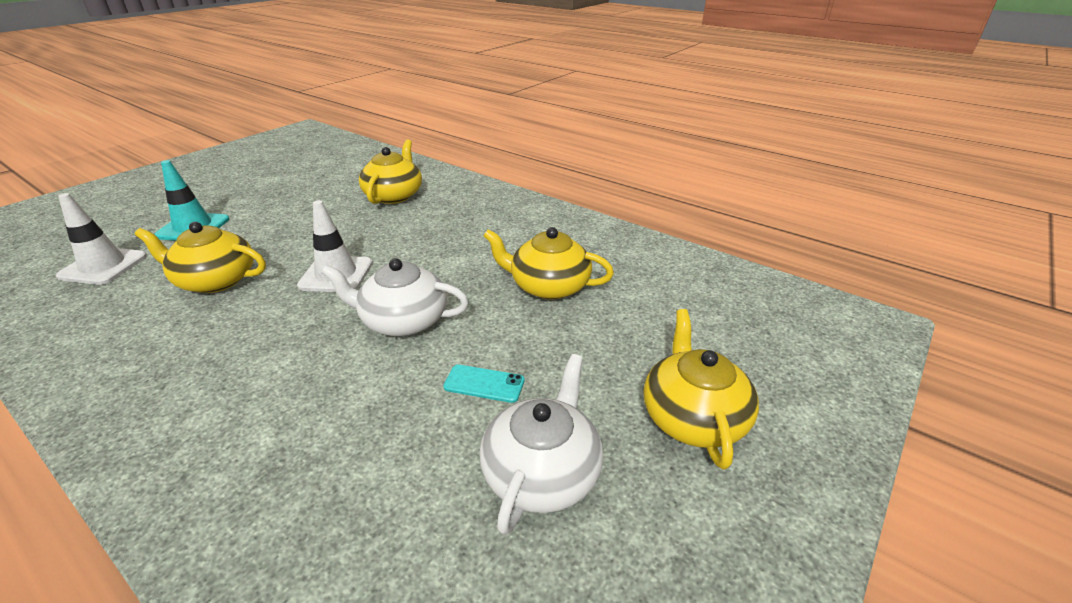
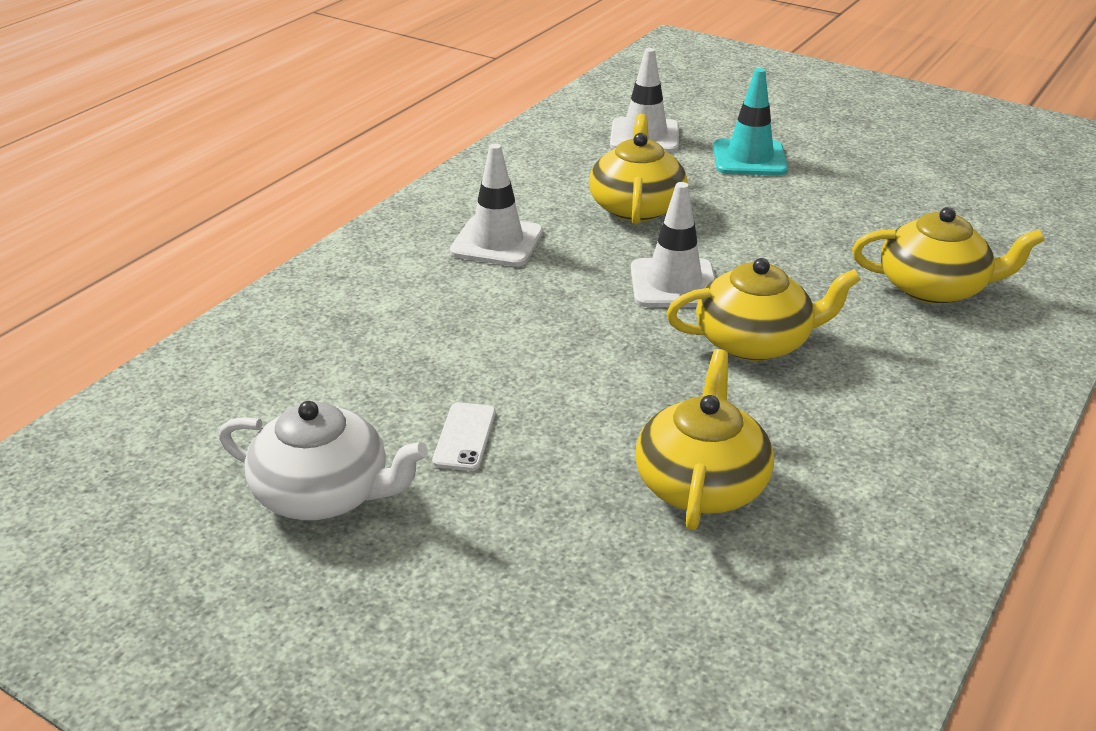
camera: 85 degrees right, 0 degrees up
(207, 357) = (497, 242): none -> white traffic cone
(403, 320) = (582, 355): white teapot -> none
(484, 384) = (465, 437): turquoise phone -> white phone
(693, 417) = (405, 638): yellow teapot -> yellow teapot (754, 342)

